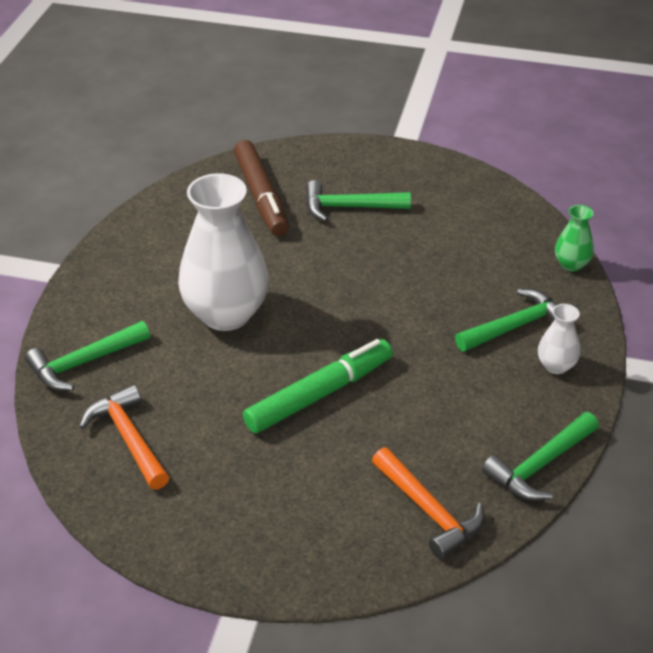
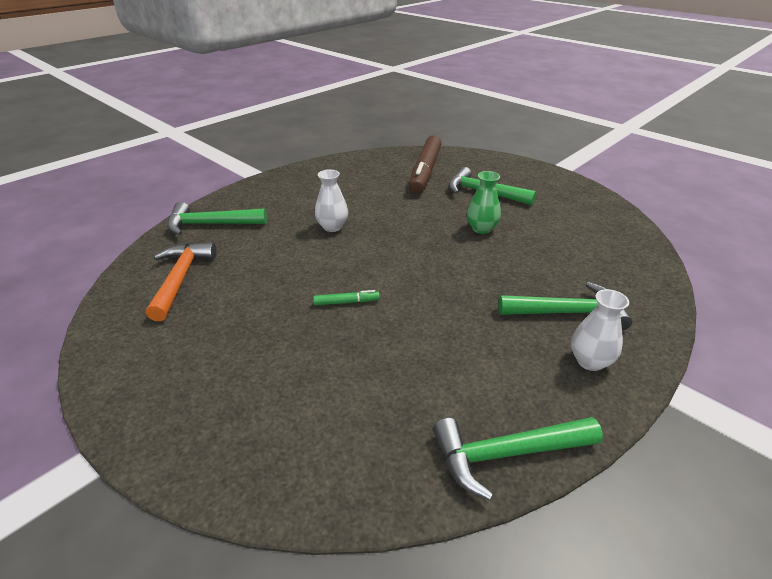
camera: 30 degrees right, 5 degrees down
(226, 314) = (332, 227): white vase -> white vase, size x0.45
(319, 394) = (346, 302): green marker -> green marker, size x0.40
(428, 511) = (349, 446): orange hammer -> none
(571, 264) = (659, 282): green vase -> green vase (481, 229)

